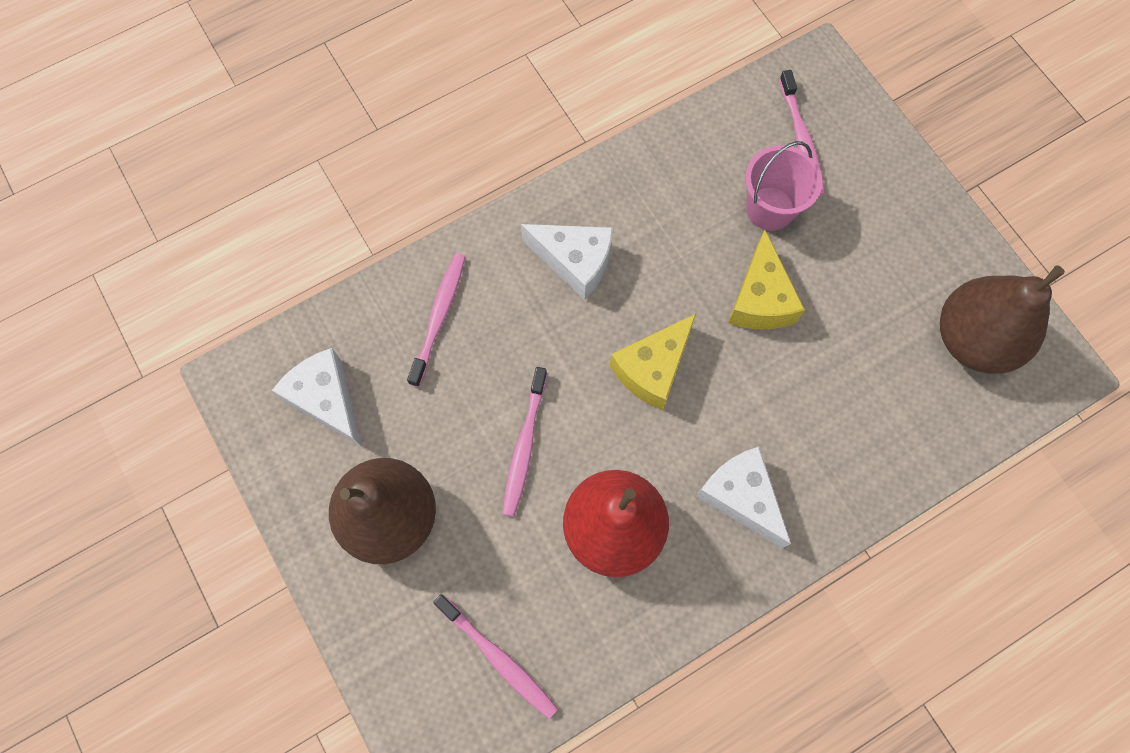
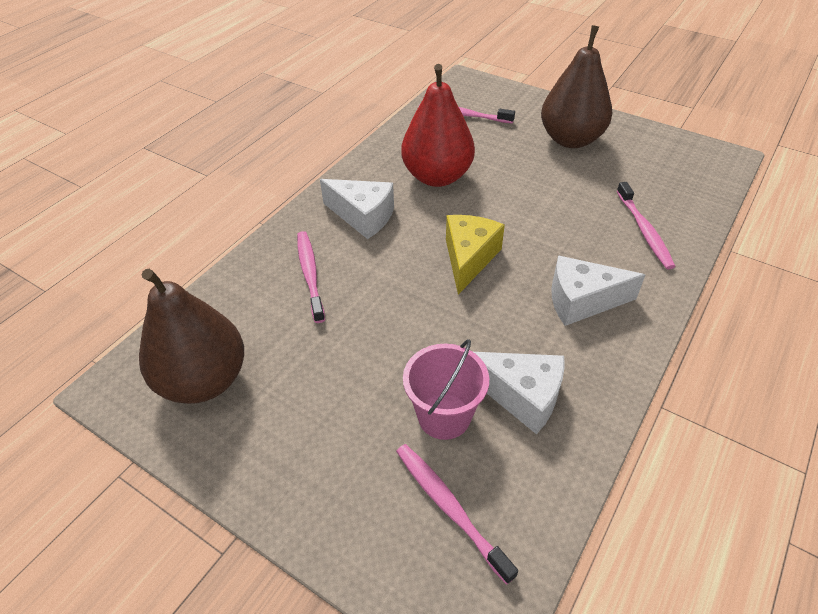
camera: 155 degrees right, 25 degrees down
(327, 400) = (663, 168): white cheese -> white cheese (521, 396)
(524, 445) = (523, 191): pink toothbrush -> pink toothbrush (310, 275)
(760, 299) = (412, 335): yellow cheese -> none

